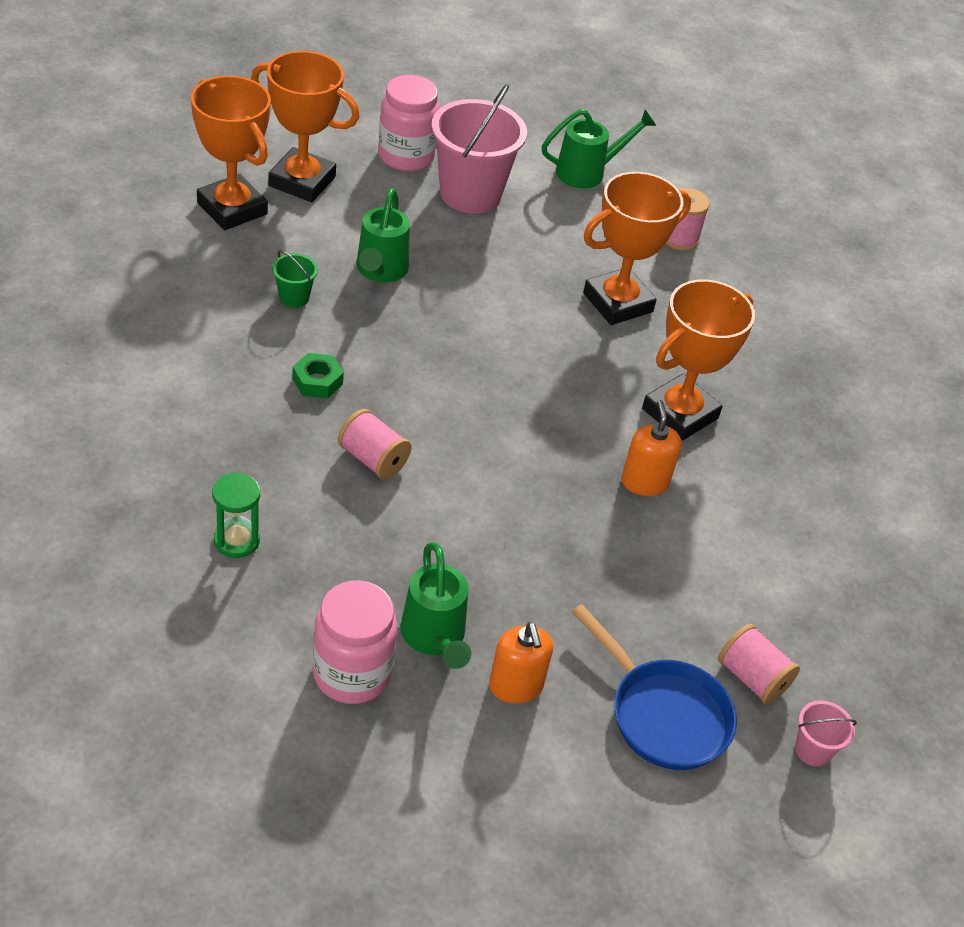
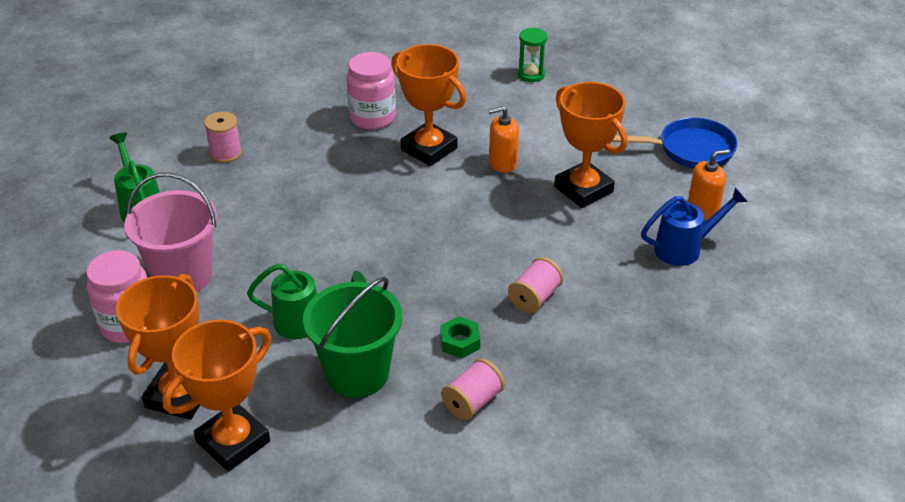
camera: 90 degrees left, 5 degrees down
(236, 540) = (649, 361): green hourglass -> green hourglass (531, 75)
(294, 297) = (357, 373): green bucket -> green bucket, size x2.27
(351, 674) = (734, 283): pink jar -> pink jar (372, 118)
(434, 638) = (684, 248): green watering can -> blue watering can
(618, 302) = (314, 182): orange trophy -> orange trophy (583, 189)
(663, 715) = (690, 149): blue pan -> blue pan turned 45 degrees clockwise
(752, 677) = (645, 117): pink spool -> pink spool (472, 402)
(813, 750) = (684, 96): pink bucket -> none

